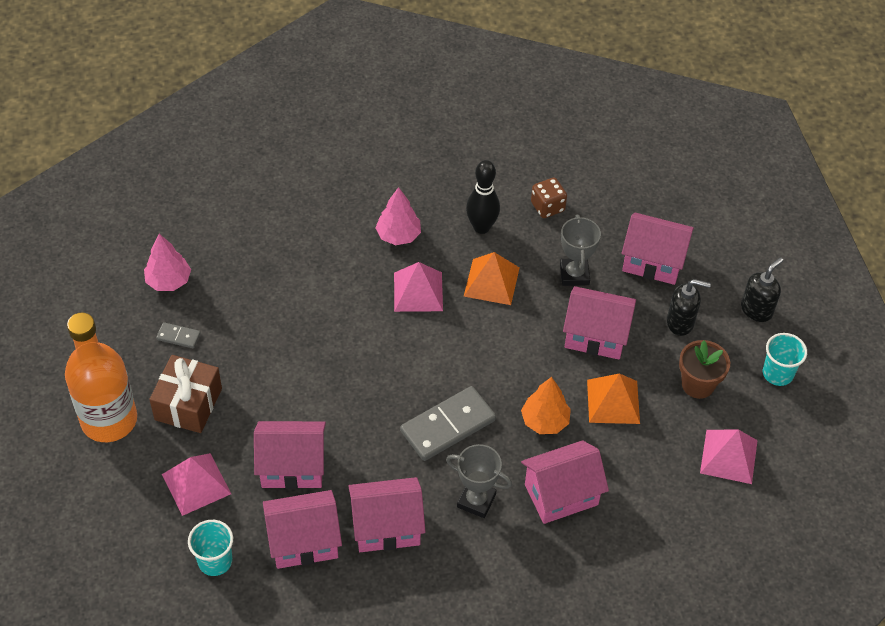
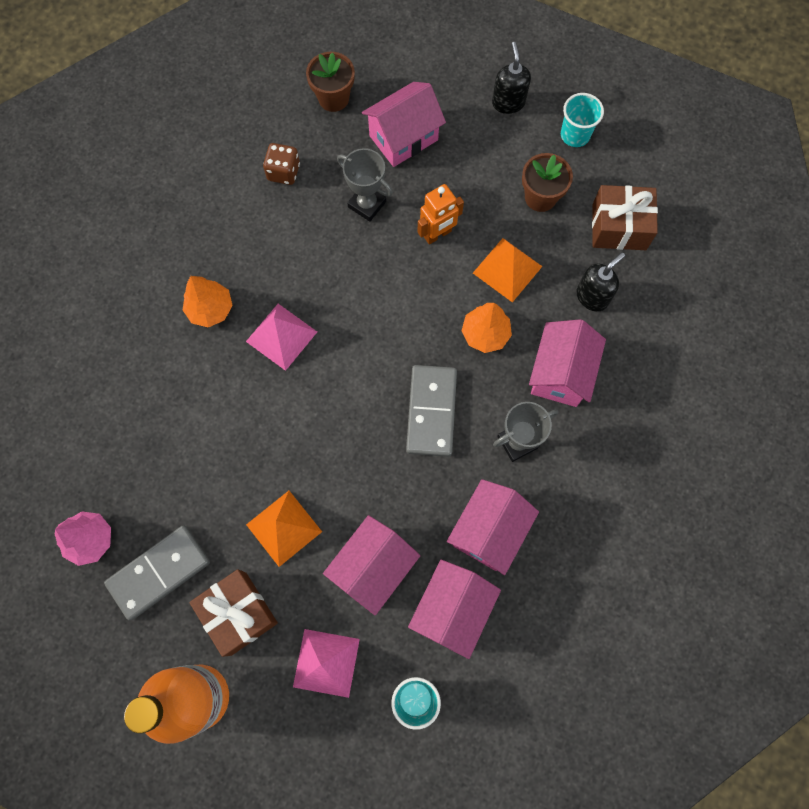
camera: 50 degrees left, 20 degrees up
(178, 336) = (159, 573): grey domino -> grey domino, size x2.12
(398, 235) = (210, 309): pink tree -> orange tree
(481, 227) = (259, 238): black bowling pin -> none
(491, 281) = (320, 272): orange pyramid -> orange pyramid (283, 528)
(596, 336) = (437, 234): pink house -> orange robot
(639, 197) = (333, 98): none -> brown flower pot
(680, 322) = (476, 164): black soap dispenser -> black soap dispenser (592, 297)
(729, 456) = (619, 227): pink pyramid -> brown gift

